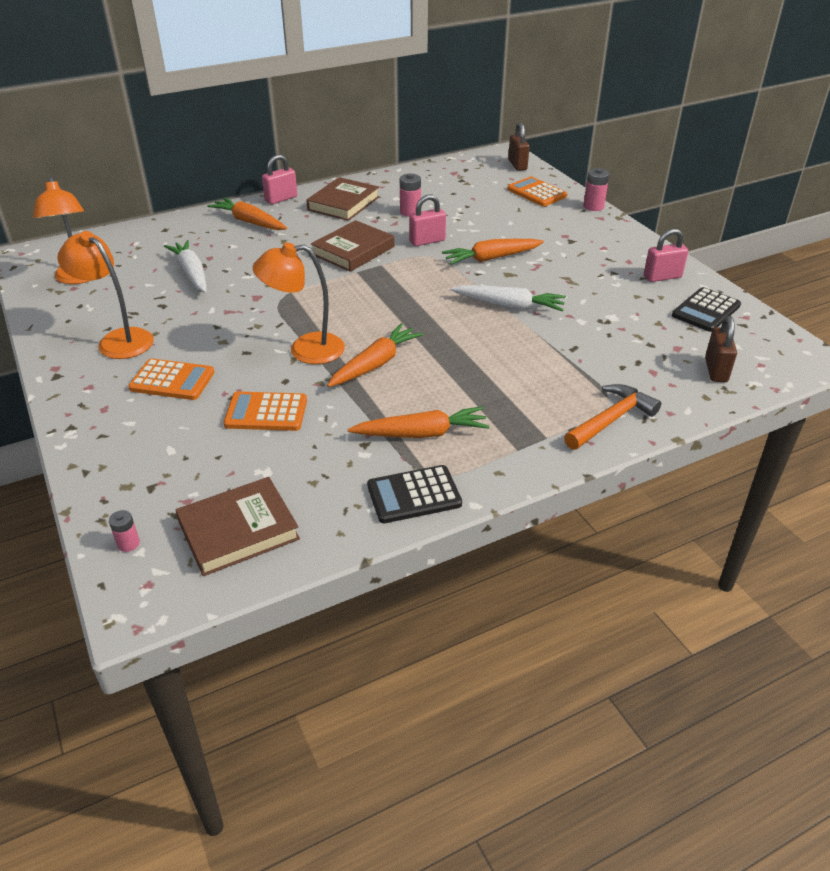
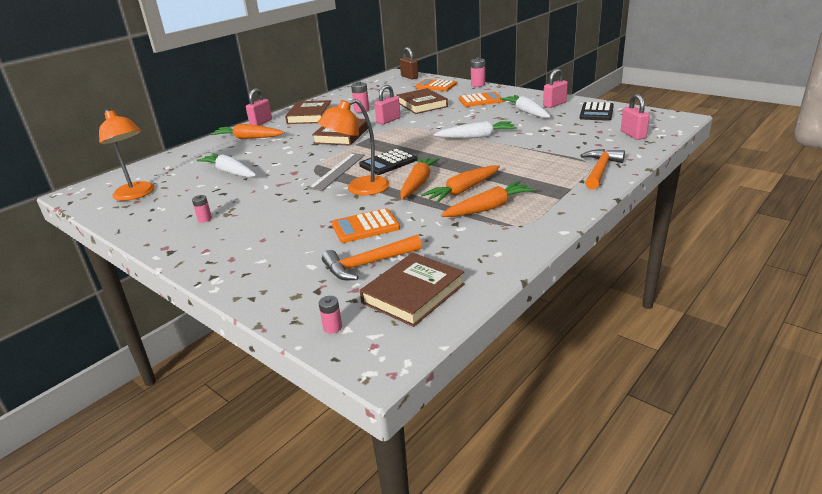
camera: 20 degrees left, 10 degrees down
(118, 339) = (205, 219): orange lamp -> pink battery
(172, 380) = (273, 229): orange calculator -> orange calculator (480, 100)
(226, 470) = (368, 264): none -> orange hammer
(304, 311) = (338, 171): none -> grey ruler
(414, 495) = (518, 238): black calculator -> black calculator (388, 163)
(490, 224) = (422, 104): none -> brown book
(491, 258) = (440, 119): orange carrot -> orange carrot (463, 191)
(611, 280) = (526, 112): none -> white carrot
(716, 370) = (633, 135): brown padlock -> pink padlock

